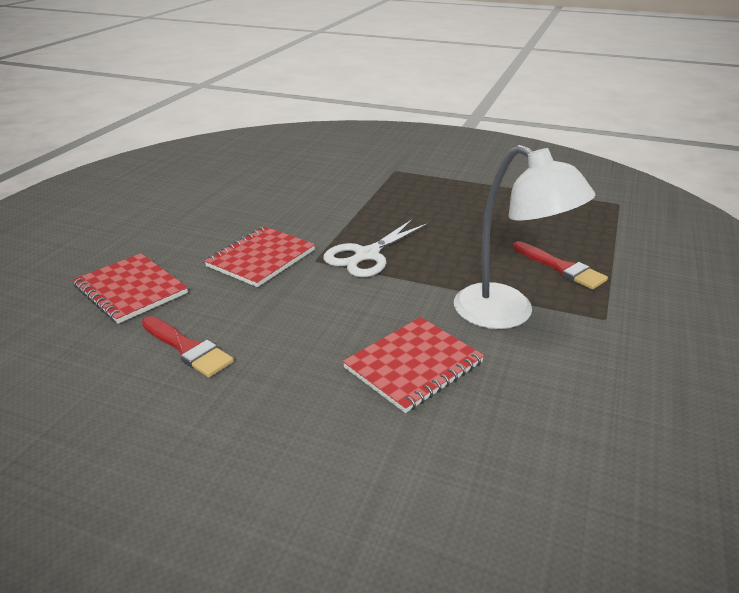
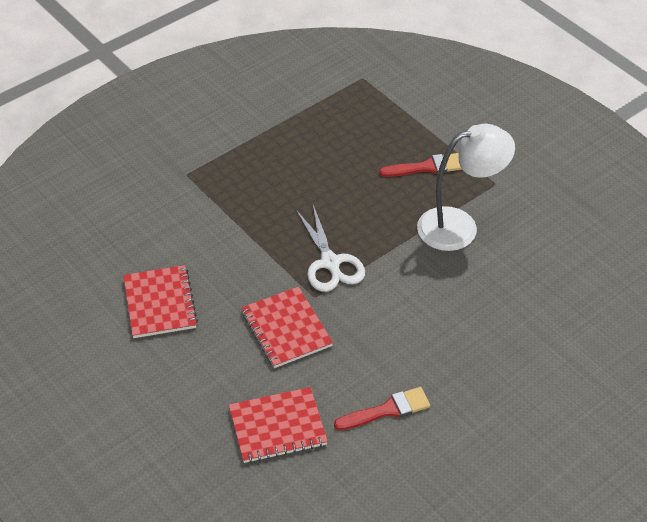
camera: 60 degrees left, 15 degrees up
(413, 365) = (481, 299): red notebook -> red notebook (159, 303)

